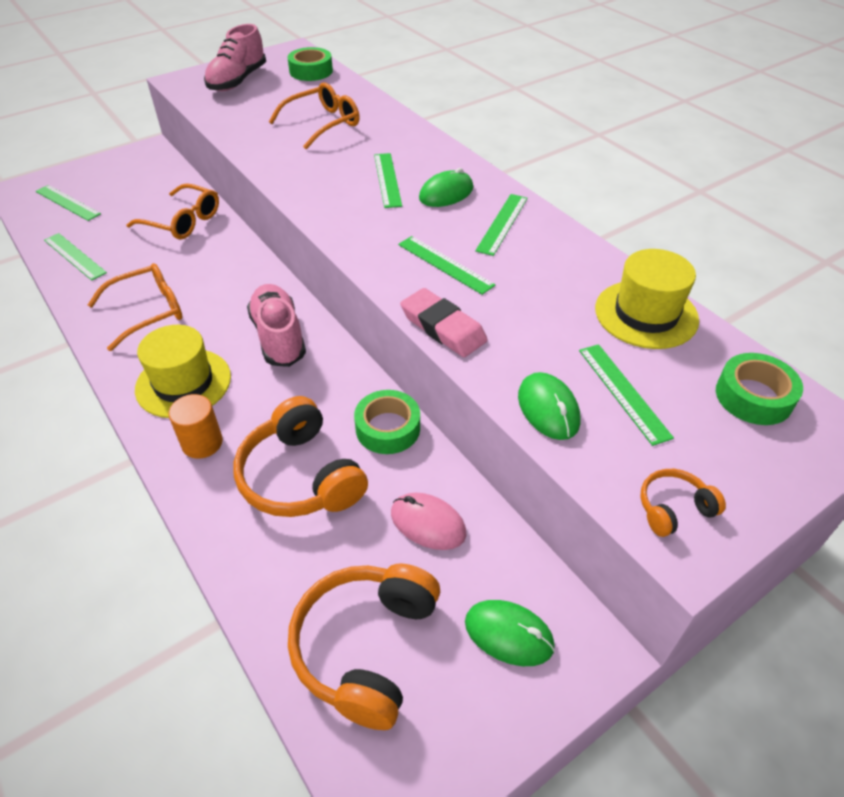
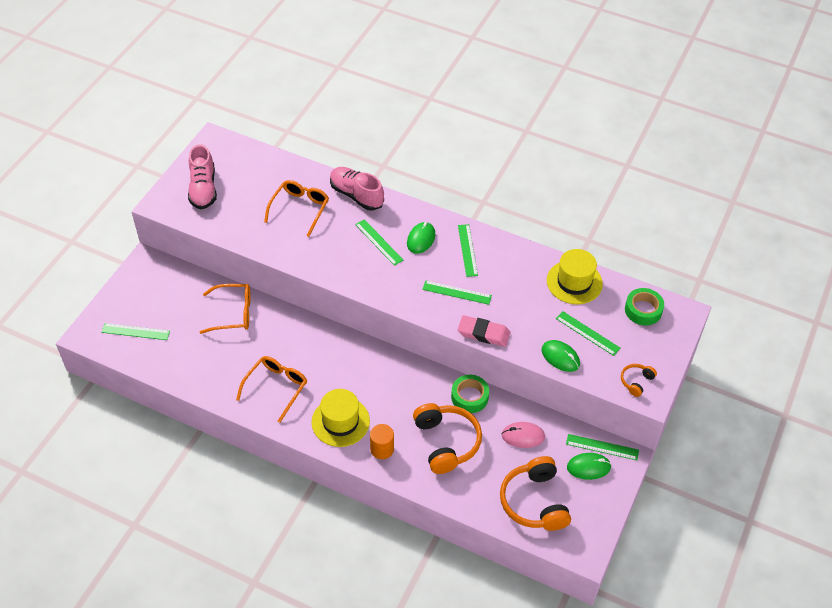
camera: 30 degrees left, 5 degrees up
(74, 256) = (187, 370): green ruler -> green ruler (602, 447)
(278, 337) = (368, 370): pink shoe -> pink shoe (356, 195)
(301, 476) = (446, 442): orange headphones -> orange headphones turned 135 degrees counterclockwise
(311, 71) = (247, 159): green tape -> none

